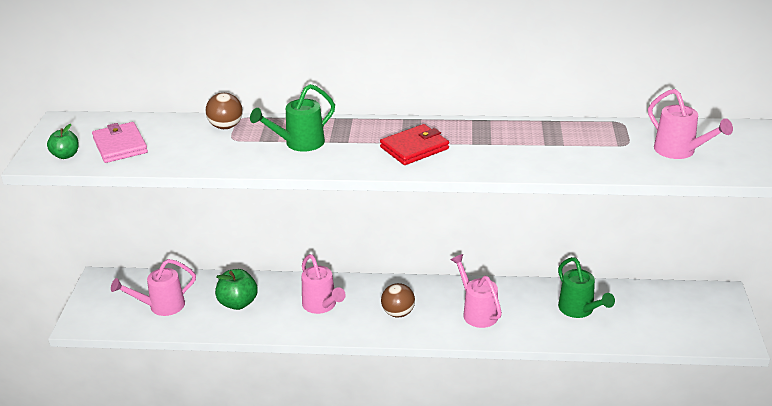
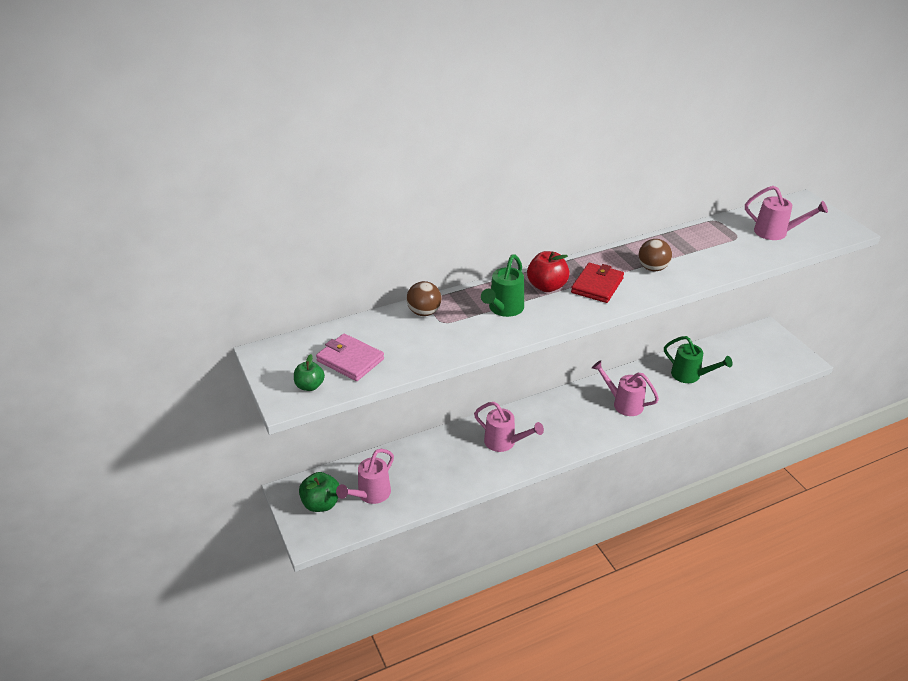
camera: 30 degrees left, 5 degrees up
(238, 303) = (434, 466): green apple -> green apple (321, 504)
(364, 136) = (547, 286): none -> red apple
(398, 313) = (568, 426): brown ball -> brown ball (652, 268)

